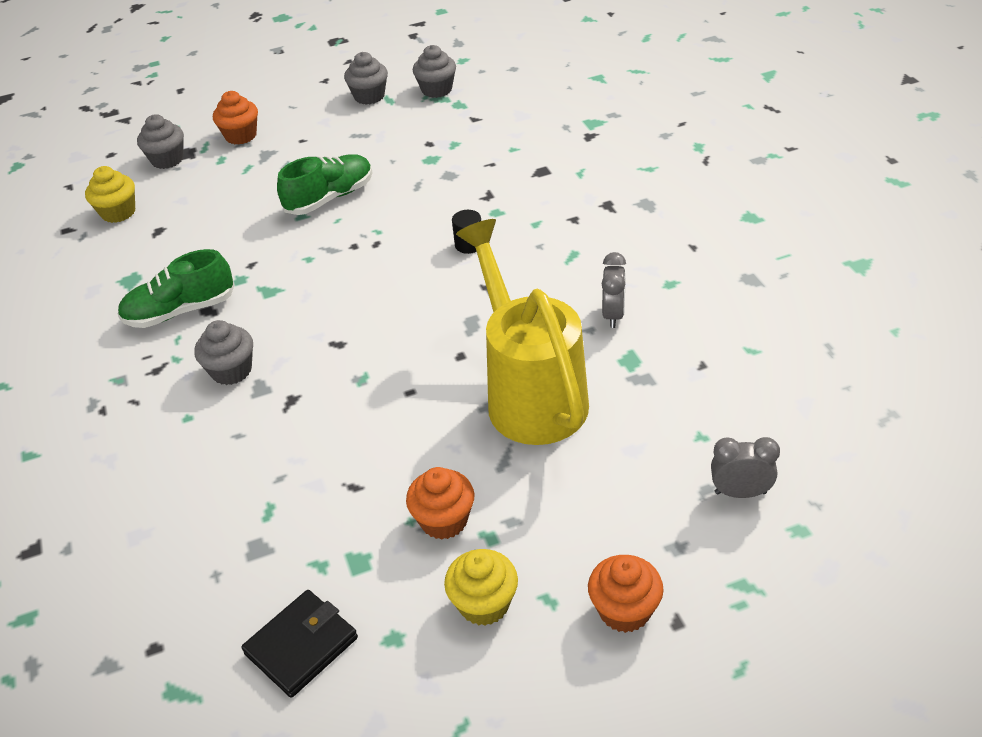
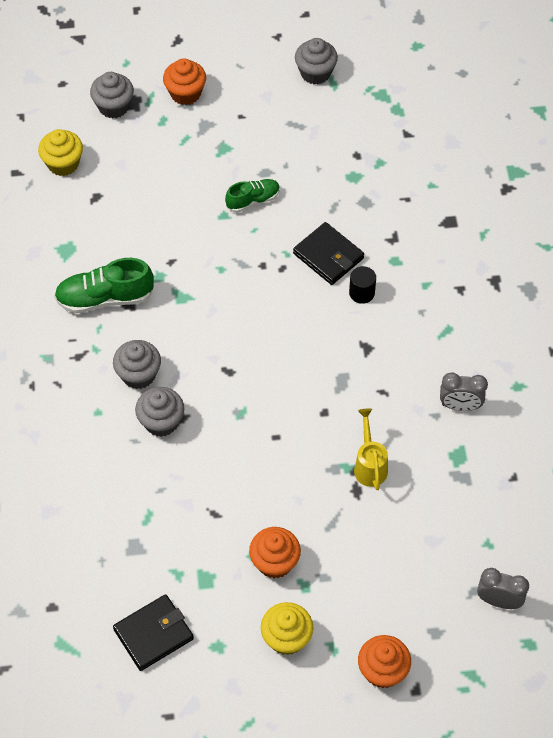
camera: 10 degrees right, 15 degrees up
(330, 198) = (253, 200): green shoe -> green shoe, size x0.61
(423, 223) = (328, 256): none -> black wallet
(437, 90) = (381, 82): grey cupcake -> grey cupcake (161, 422)
(530, 393) = (369, 465): yellow watering can -> yellow watering can, size x0.42
(613, 315) = (460, 406): grey clock -> grey clock turned 75 degrees clockwise

